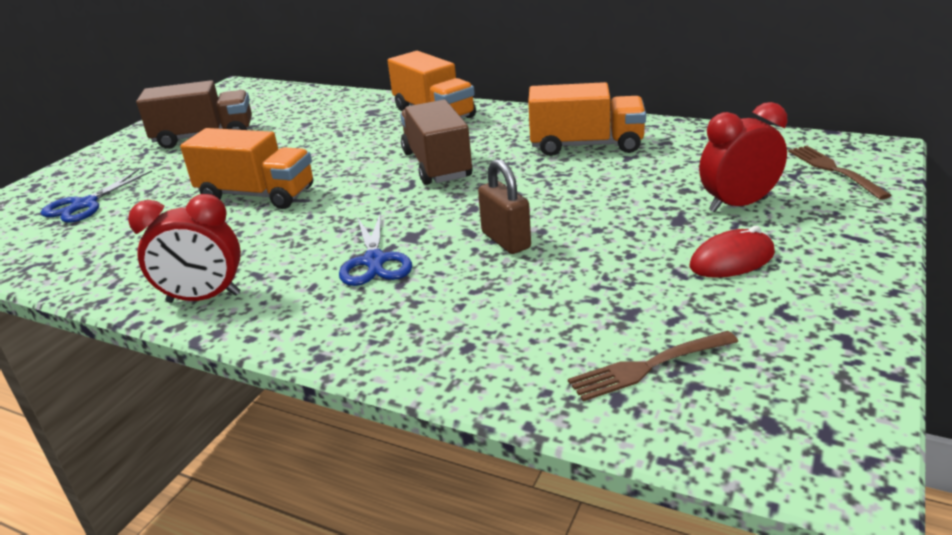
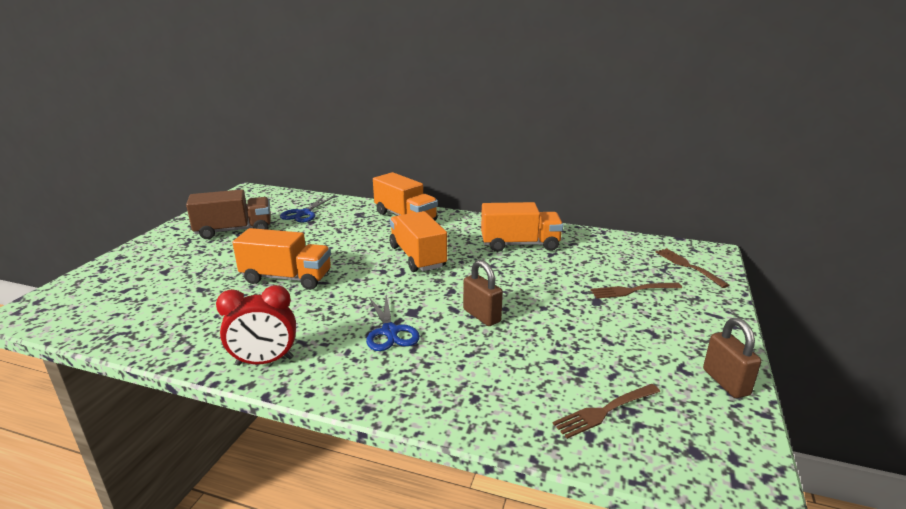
camera: 10 degrees left, 5 degrees down
(85, 204) = (149, 284): blue scissors -> blue scissors (304, 213)
(437, 165) = (417, 257): brown truck -> orange truck
(732, 260) = (639, 331): red mouse -> none
(738, 205) = (633, 290): red clock -> brown fork
(845, 330) = (725, 382): none -> brown padlock

